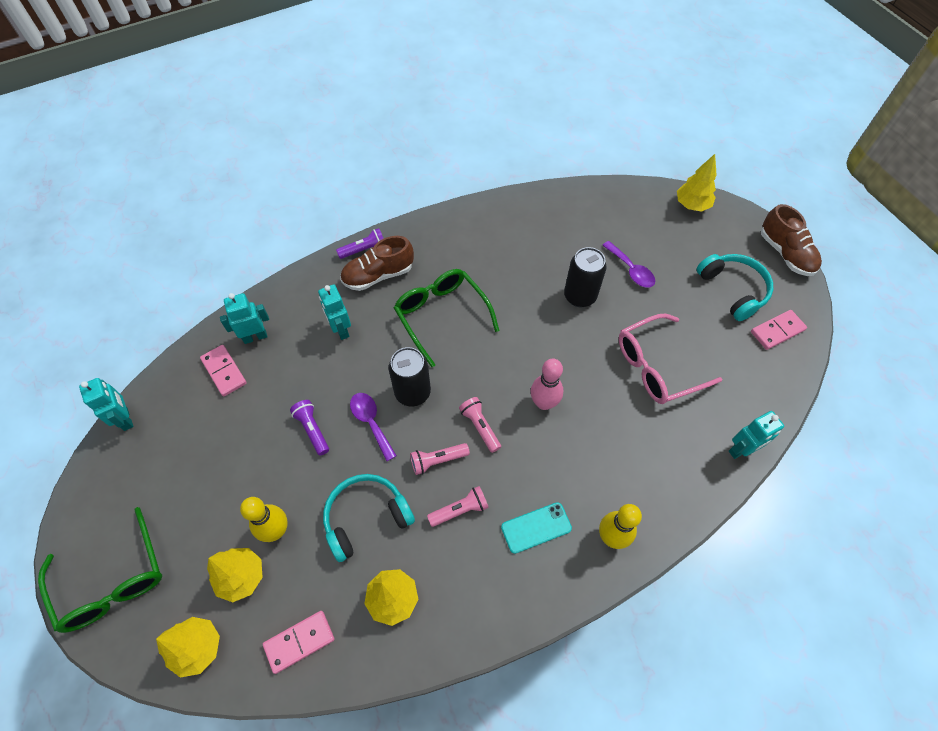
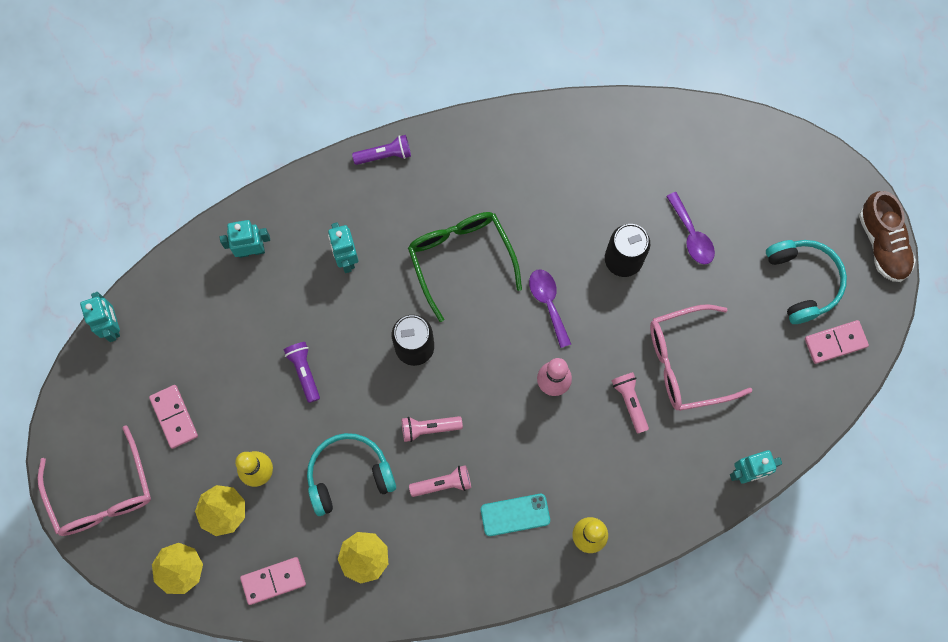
camera: 10 degrees right, 15 degrees up
(112, 580) = (101, 493): green glasses -> pink glasses
(224, 371) = (215, 288): pink domino -> pink domino (174, 417)
(371, 422) = (366, 374): purple spoon -> purple spoon (548, 303)
(378, 275) = (396, 193): brown shoe -> none
(480, 427) = (479, 399): pink flashlight -> pink flashlight (630, 402)
(691, 205) = (792, 155): yellow tree -> none

